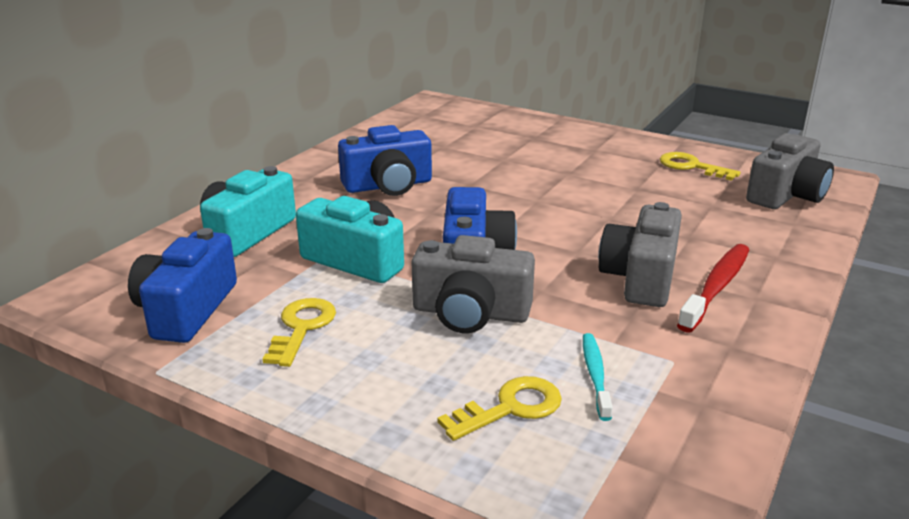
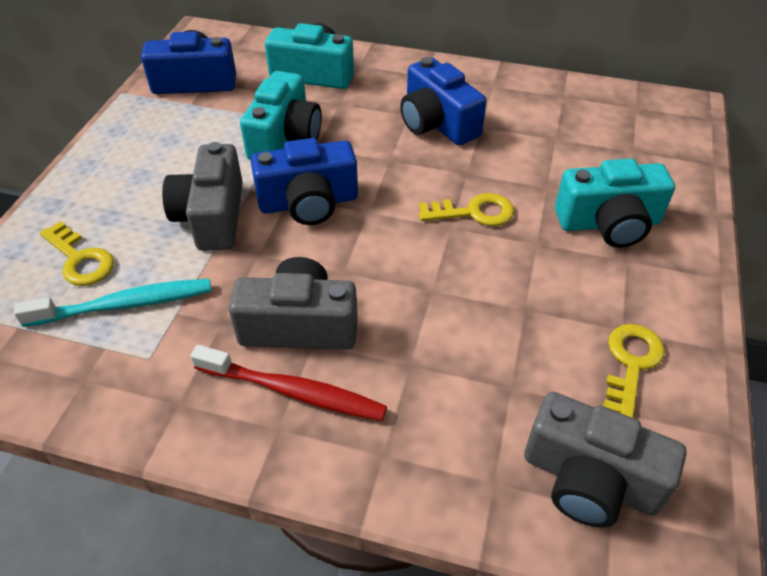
camera: 75 degrees right, 20 degrees up
(302, 328) = (178, 136): yellow key -> yellow key (474, 212)
(554, 148) = (608, 223): none -> turquoise camera
(595, 375) = (124, 304): turquoise toothbrush -> turquoise toothbrush, size x1.59

